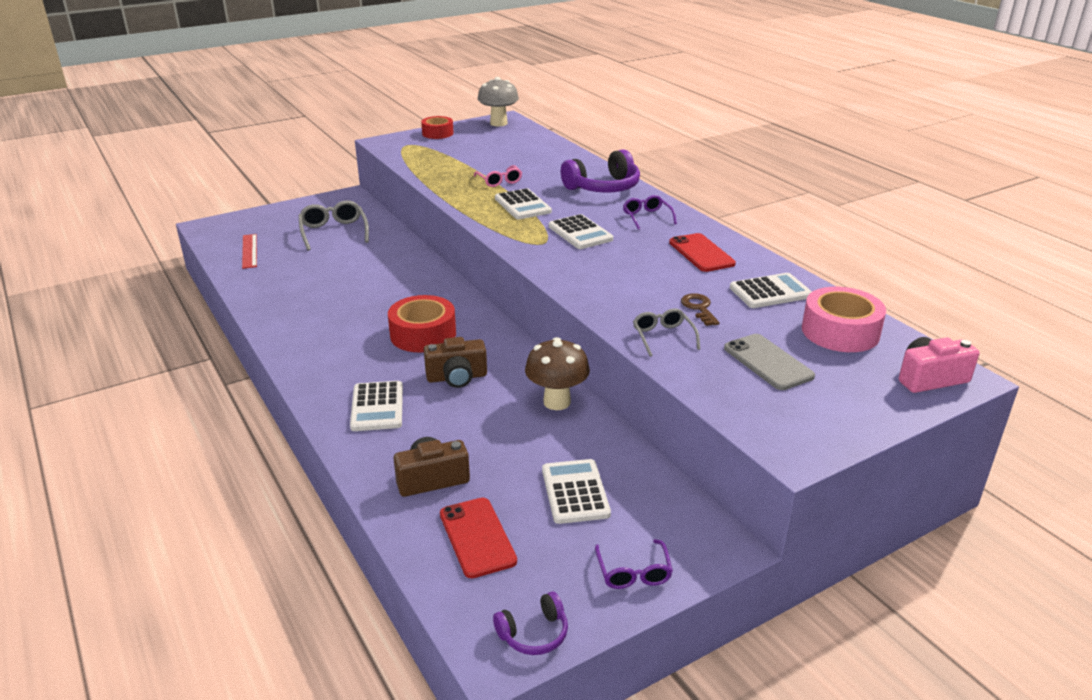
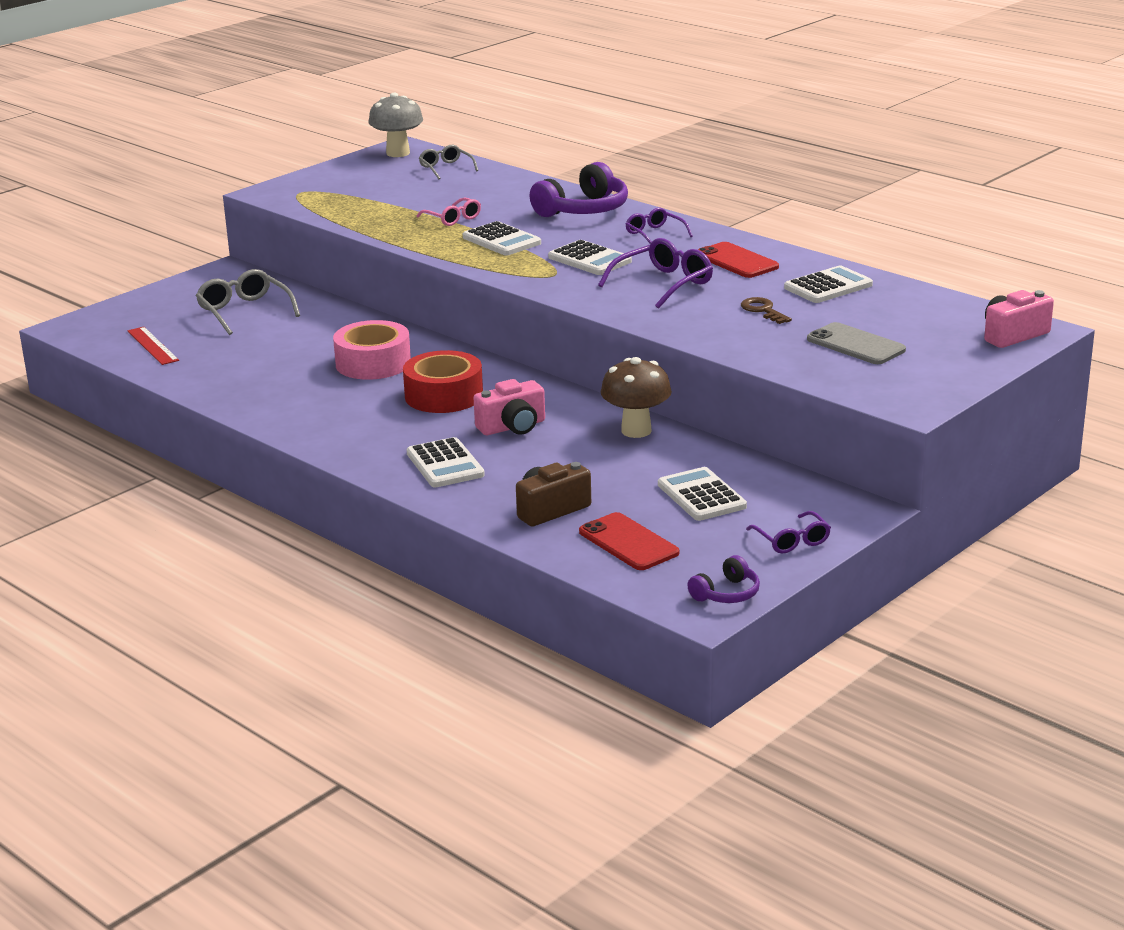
camera: 15 degrees left, 5 degrees down
(437, 133) = (328, 174): red tape -> none
(457, 377) = (512, 427): brown camera -> pink camera
(627, 266) = (663, 284): none -> purple glasses
(663, 337) = (741, 339): grey glasses -> grey glasses (446, 168)
(840, 332) = (914, 310): pink tape -> pink tape (373, 363)

